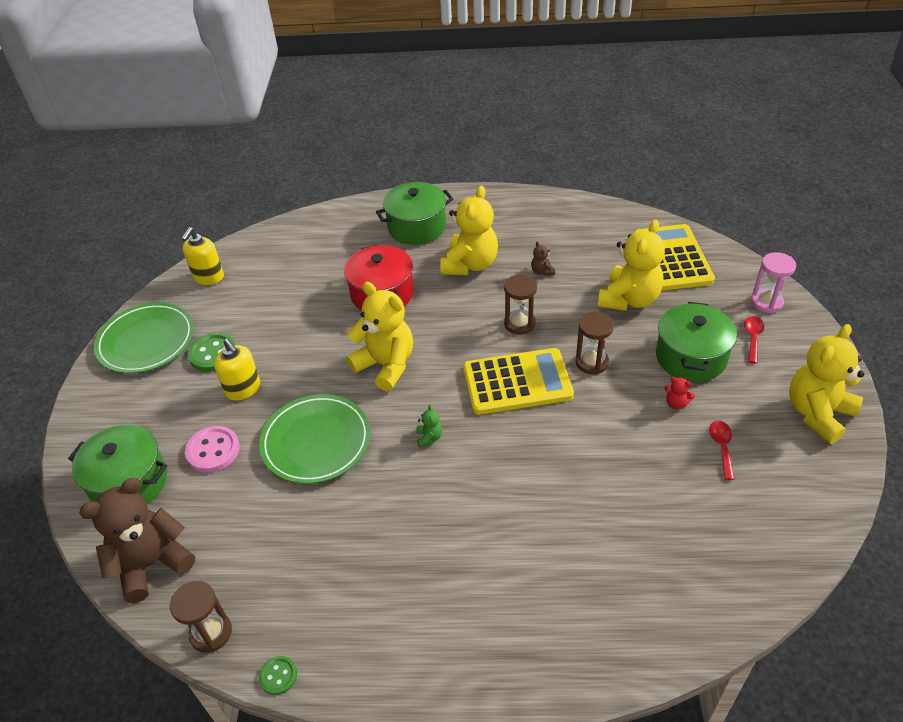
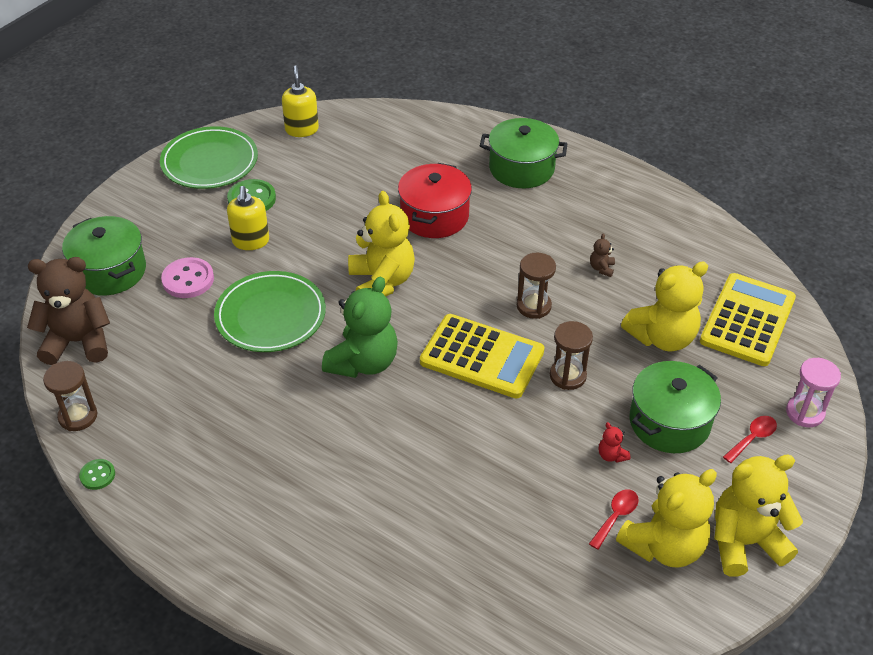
camera: 30 degrees right, 0 degrees up
(208, 277) = (302, 129): yellow soap dispenser -> yellow soap dispenser turned 120 degrees clockwise
(429, 437) = (363, 362): green teddy bear -> green teddy bear, size x2.50
(470, 264) = (538, 228): yellow teddy bear -> yellow teddy bear (664, 546)

